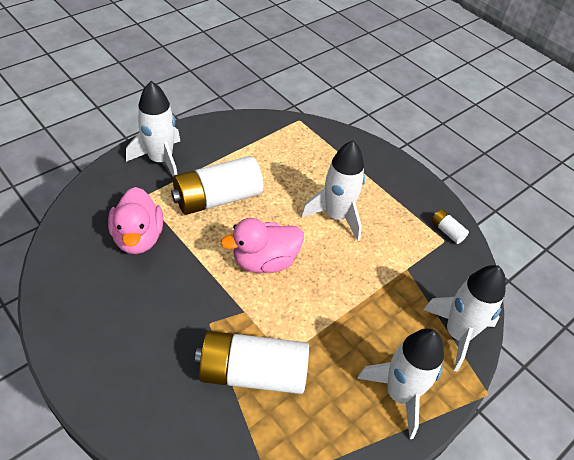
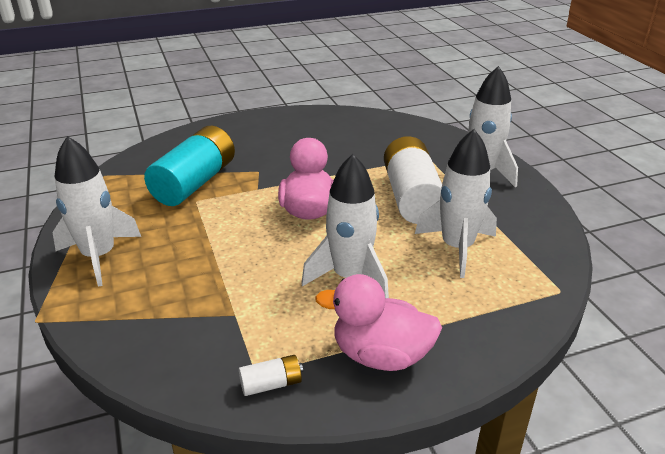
camera: 115 degrees right, 15 degrees down
(138, 238) = (373, 150): pink duck -> pink duck (381, 355)
(252, 373) = (195, 183): white battery -> turquoise battery
(457, 334) = (117, 325): white rocket -> white rocket (457, 248)

